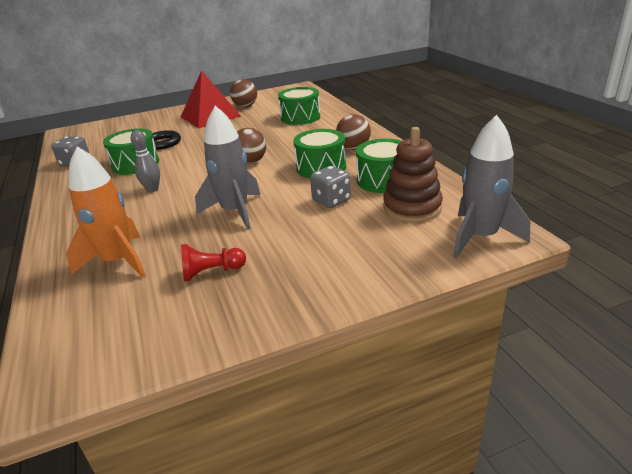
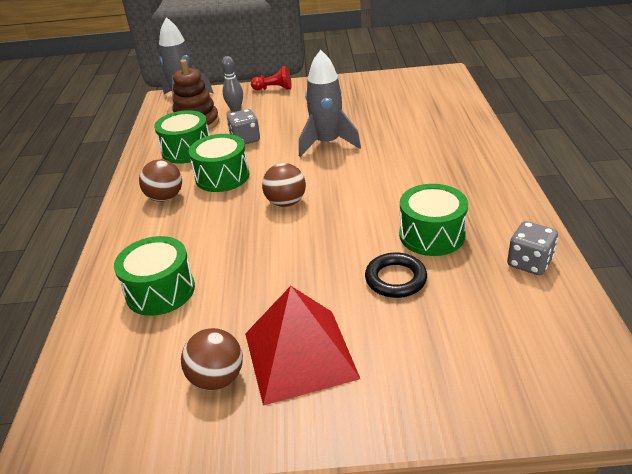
camera: 160 degrees left, 5 degrees up
(118, 261) = (423, 120): orange rocket -> none
(152, 189) = (403, 184): grey bowling pin -> grey bowling pin (235, 109)
(211, 272) = (357, 105): red pawn -> red pawn (274, 89)

